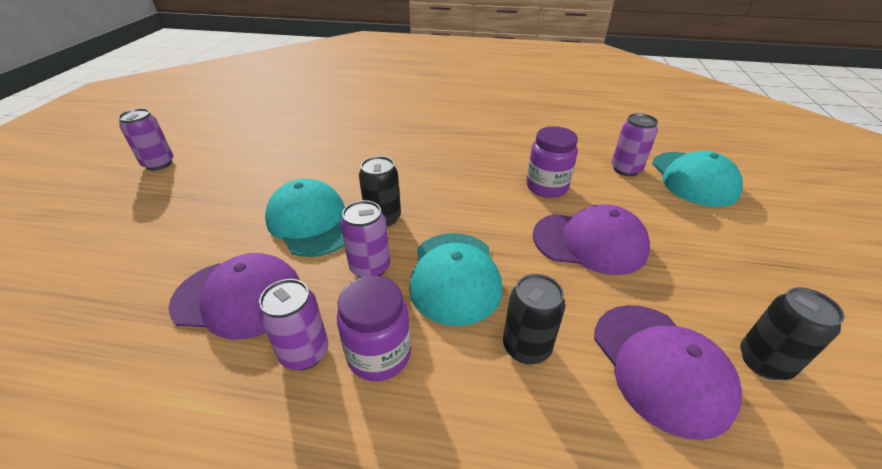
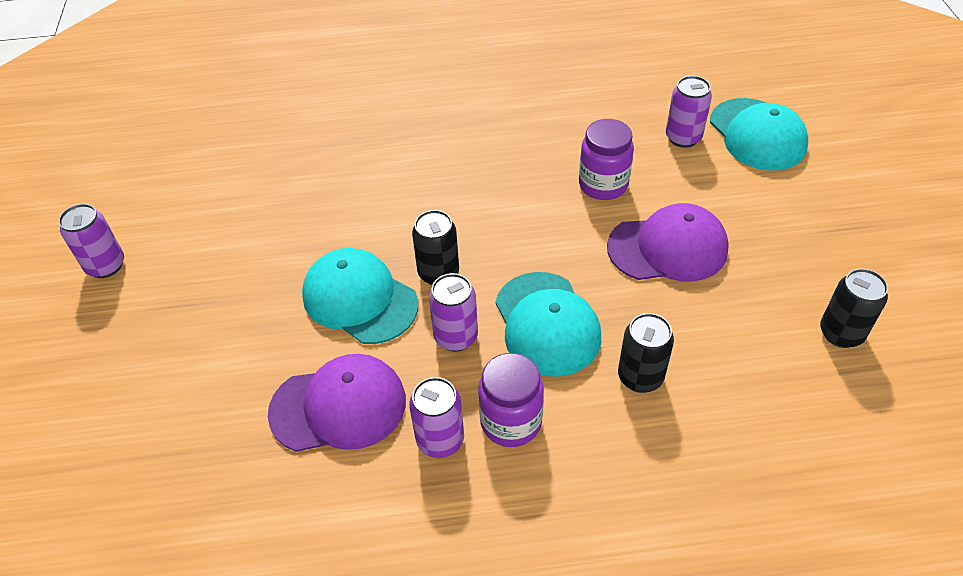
camera: 15 degrees left, 10 degrees up
(660, 366) = (758, 362): purple cap -> none

